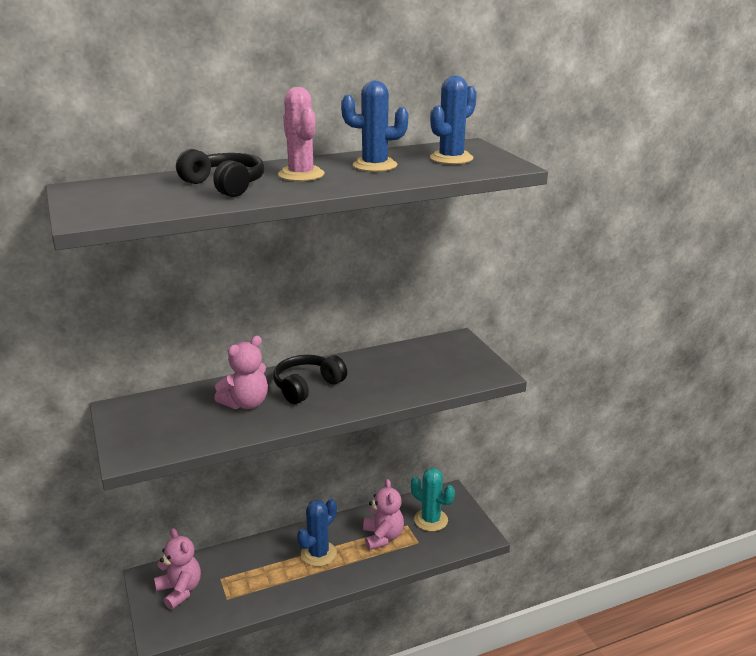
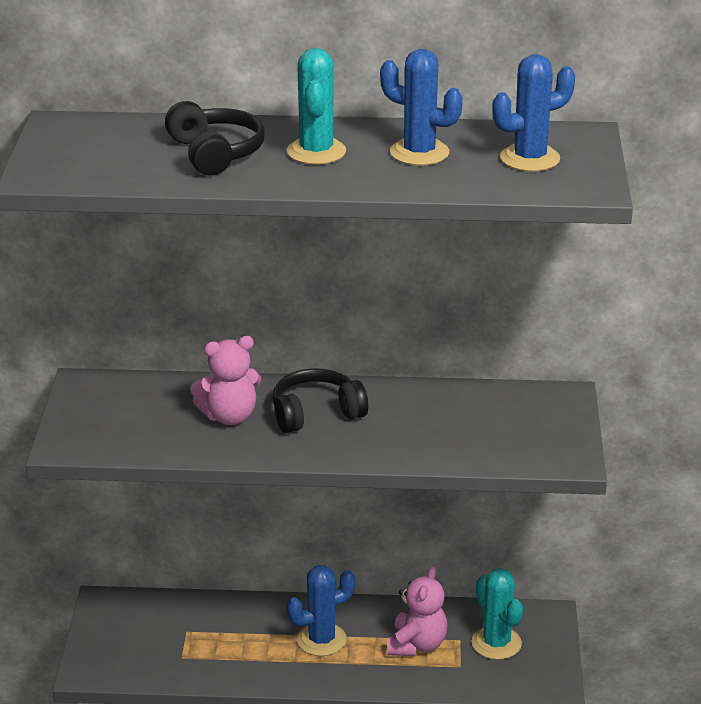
camera: 25 degrees right, 5 degrees up
(180, 590) = (133, 630): pink teddy bear -> none
(301, 175) = (316, 152): pink cactus -> turquoise cactus

